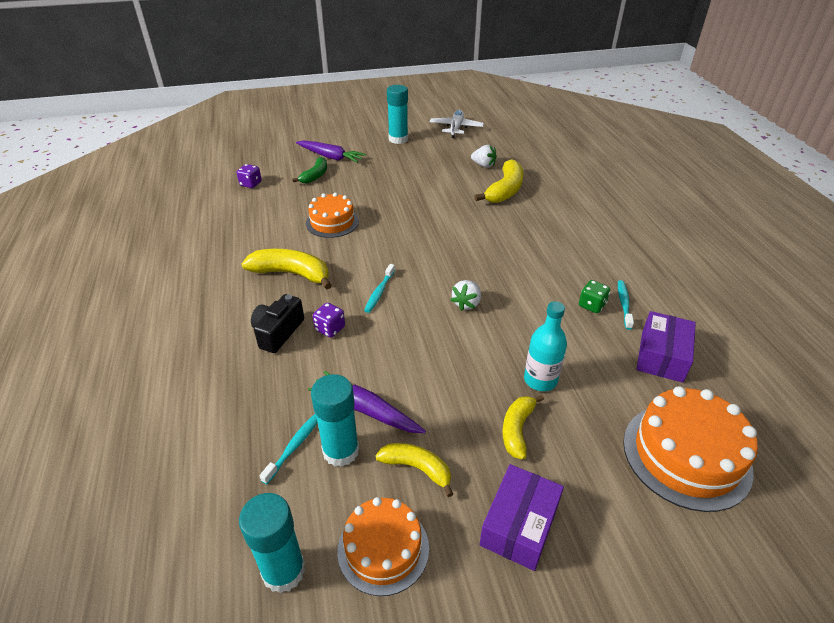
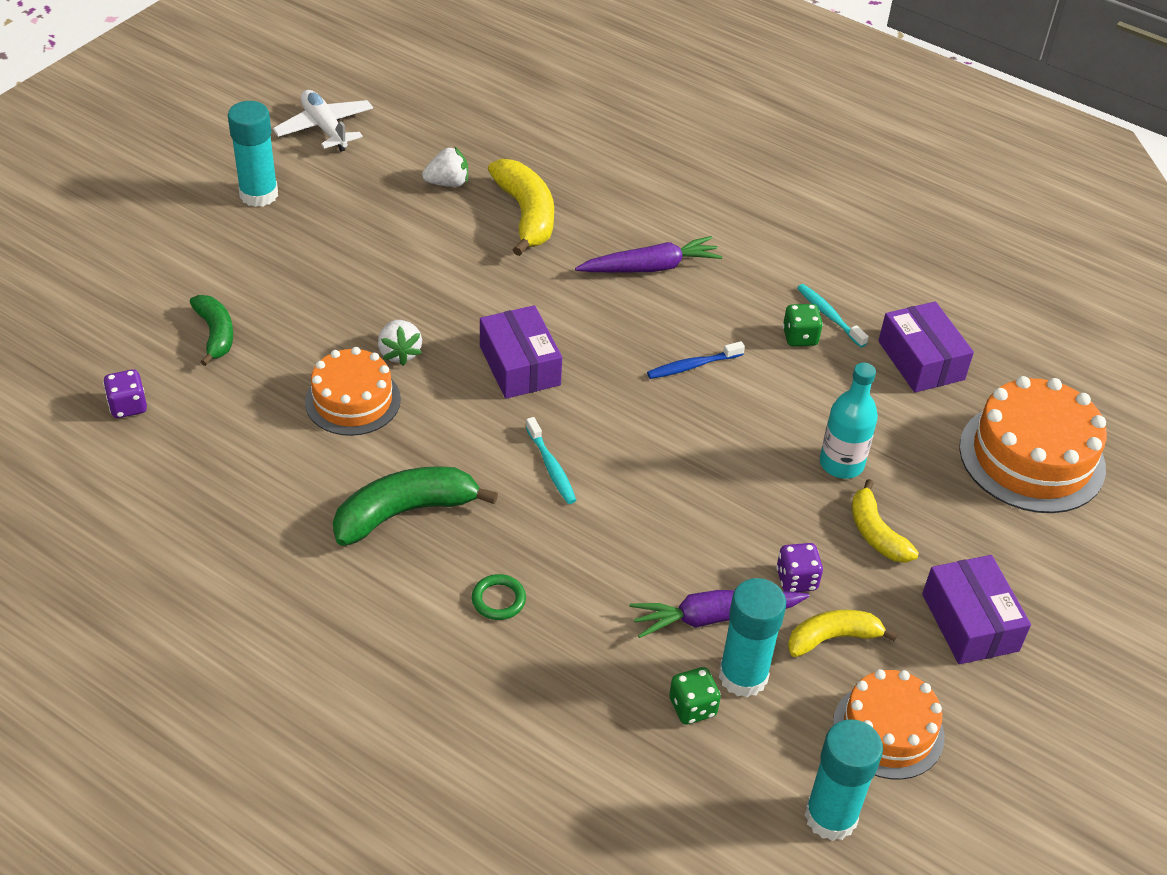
camera: 45 degrees left, 5 degrees up
(278, 332) = (498, 600): black camera -> green ring
(291, 274) = (404, 512): yellow banana -> green banana
(294, 446) = (692, 707): turquoise toothbrush -> green dice
(330, 157) = (192, 285): purple carrot -> purple carrot (650, 267)
(330, 329) = (555, 553): purple dice -> purple dice (796, 580)
(422, 244) = (520, 365): none -> purple box
(466, 303) = (669, 418): white strawberry -> white strawberry (399, 353)
(510, 287) = (692, 366): none -> blue toothbrush

